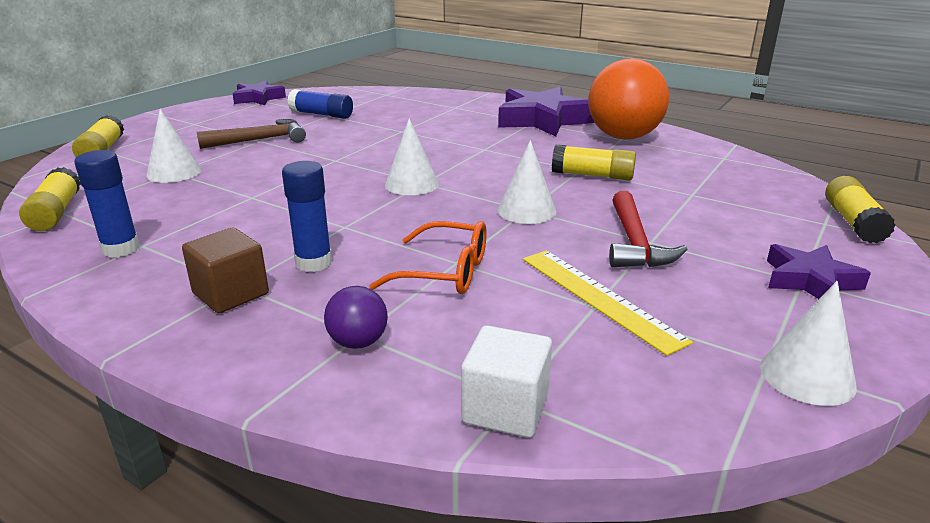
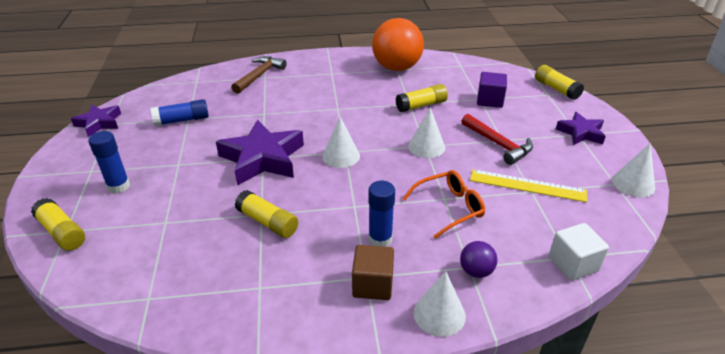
camera: 40 degrees left, 10 degrees up
(56, 212) = (144, 301): yellow glue stick -> yellow glue stick (267, 222)
(121, 249) = (252, 298): blue glue stick -> blue glue stick (118, 186)
(174, 172) = (167, 222): white cone -> white cone (439, 314)
(260, 140) = (178, 164): brown hammer -> brown hammer (259, 76)
(542, 120) = (335, 69): purple star -> purple star (262, 158)
(705, 200) = (490, 100): none -> purple cube

